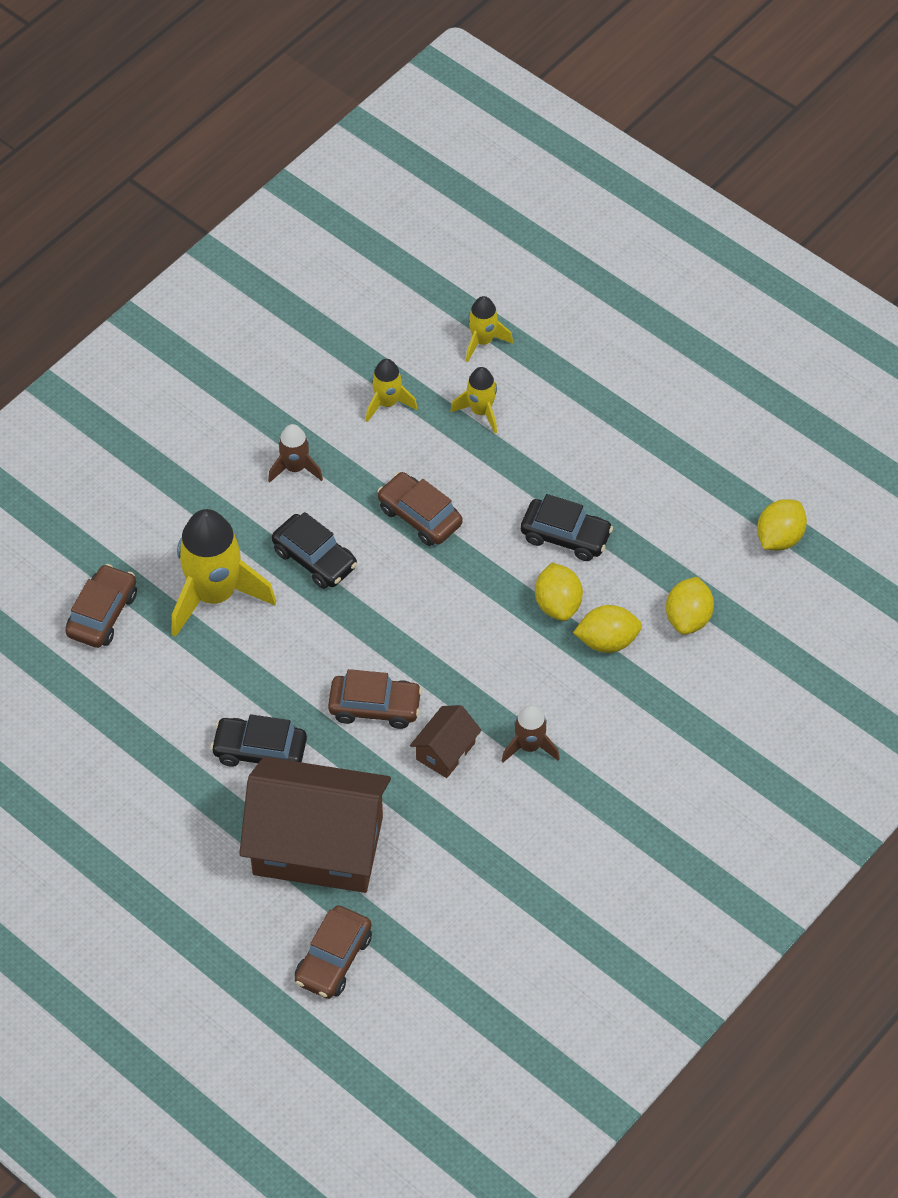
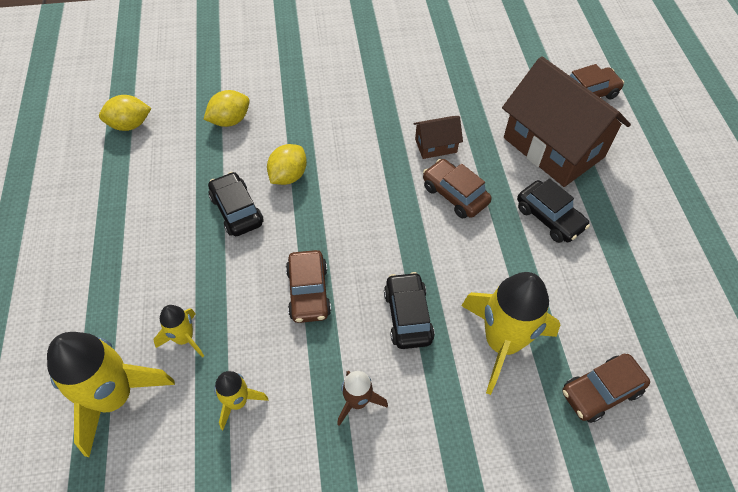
camera: 140 degrees left, 0 degrees up
(483, 341) = (114, 398): yellow rocket -> yellow rocket, size x1.95
(529, 746) = (387, 118): brown rocket -> none
(607, 641) = (285, 139): yellow lemon -> none

